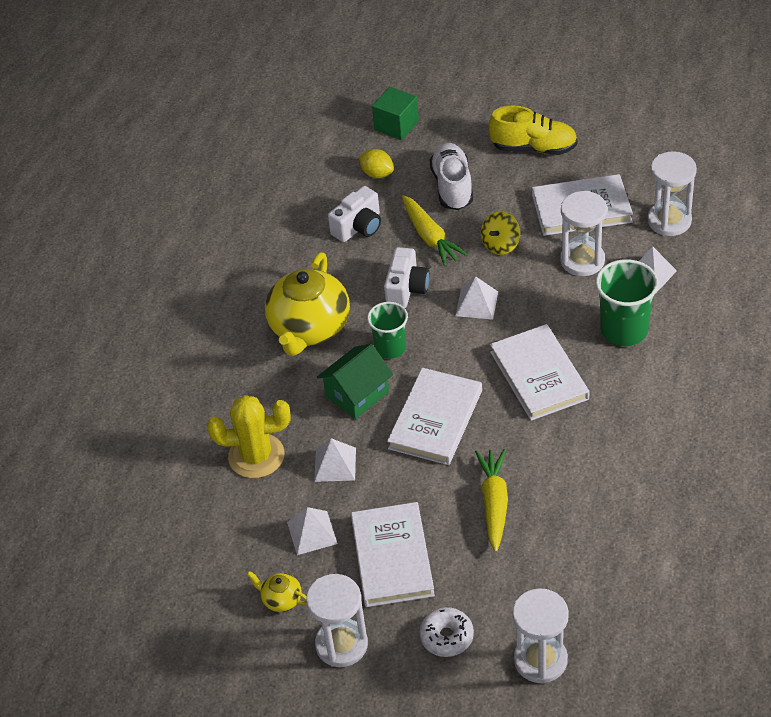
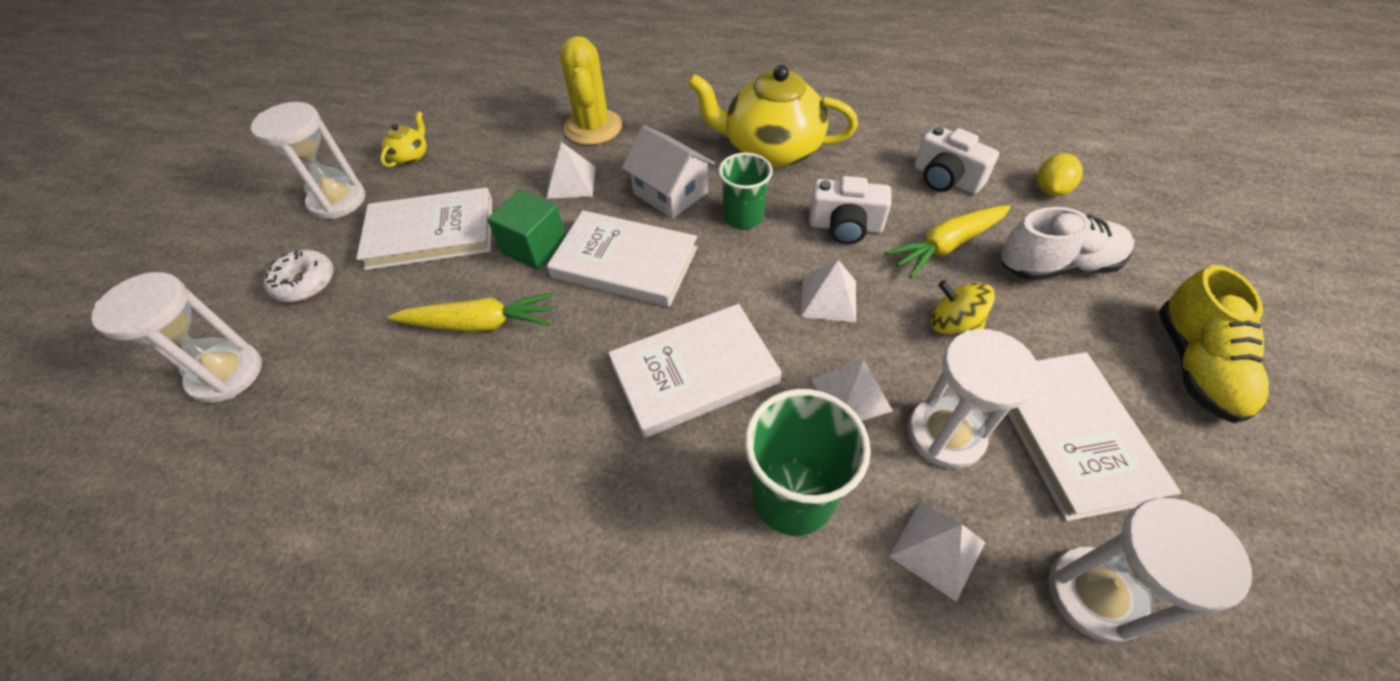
camera: 85 degrees right, 5 degrees up
(312, 532) = (485, 171): white pyramid -> white pyramid (851, 394)
(357, 394) = (670, 193): green house -> white house
(396, 125) = (1157, 203): green cube -> green cube (534, 247)

